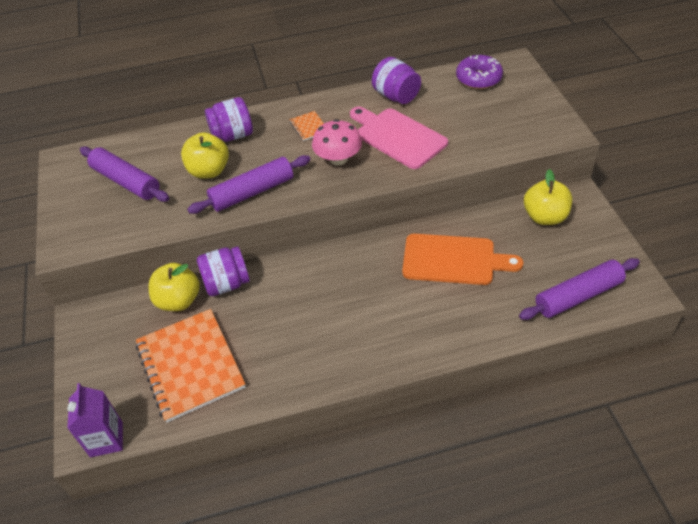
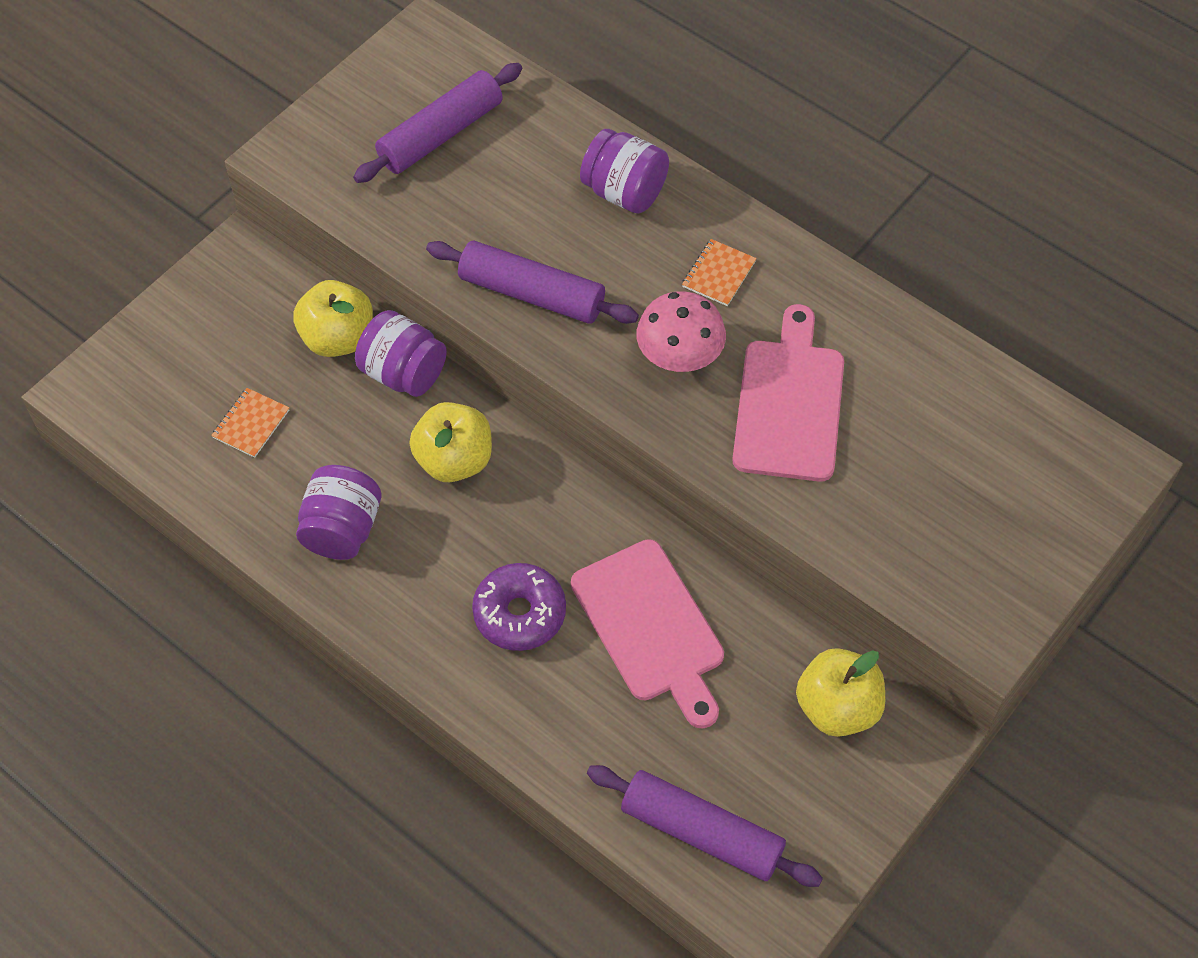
camera: 50 degrees right, 10 degrees up
(106, 439) = (97, 412): purple carton -> none
(126, 181) = (441, 134): purple rolling pin -> purple rolling pin turned 45 degrees clockwise
(190, 366) = (251, 424): orange notebook -> orange notebook, size x0.41
(209, 171) = (532, 214): yellow apple -> yellow apple (454, 460)
(396, 96) = (885, 345): purple jar -> purple jar (342, 529)
(453, 260) = (651, 627): orange cutting board -> pink cutting board
(478, 79) = (1028, 437): purple donut -> purple donut (519, 613)

